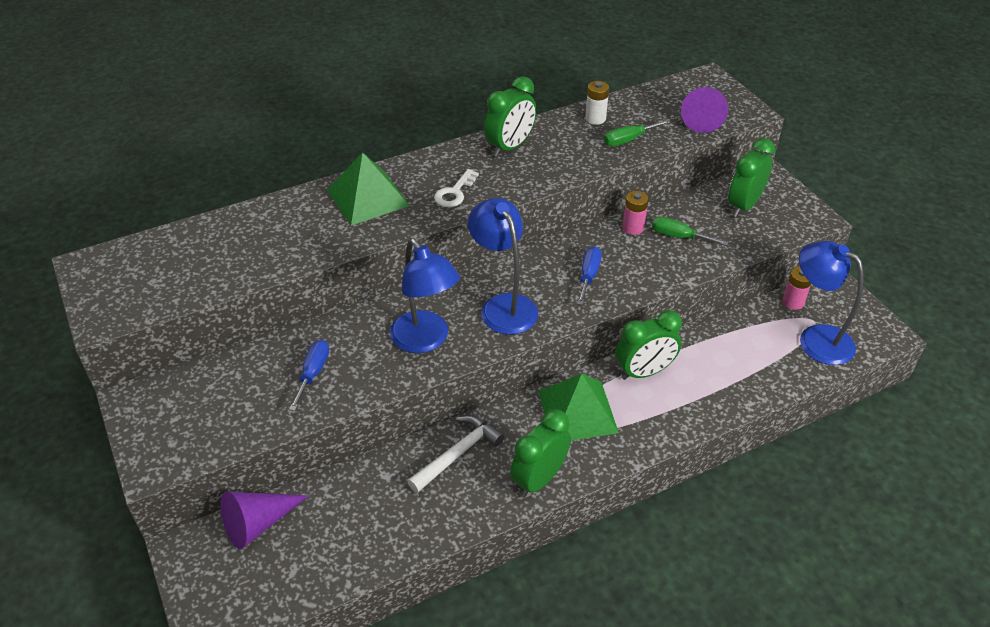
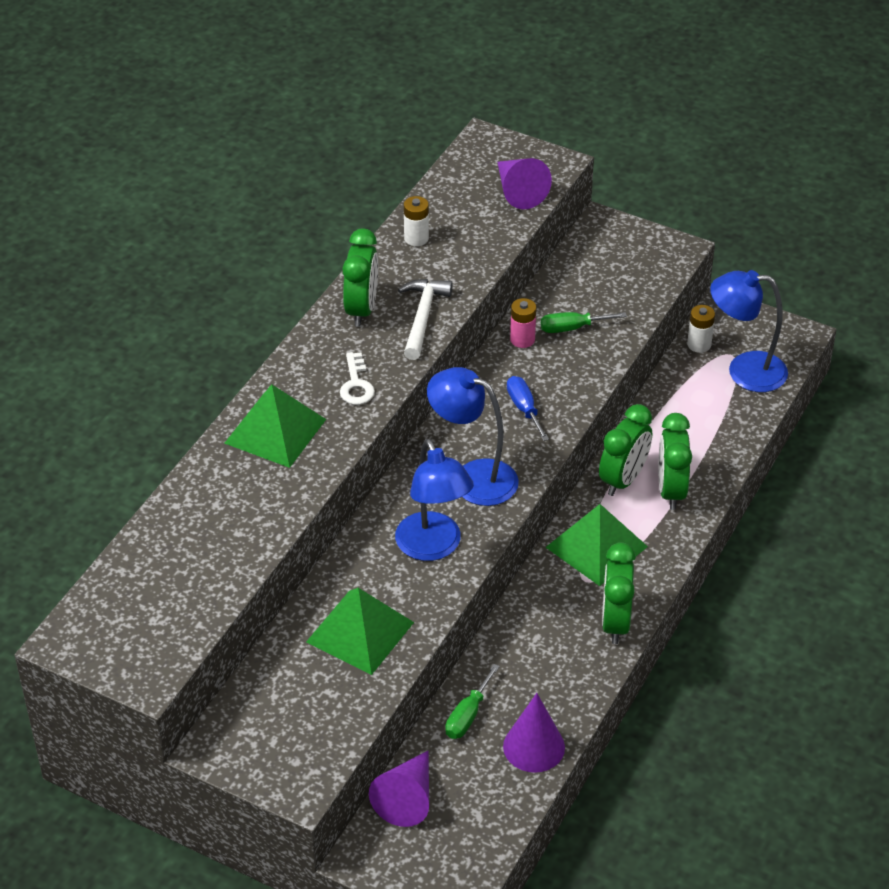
camera: 35 degrees left, 0 degrees up
(313, 373) = (360, 632): blue screwdriver -> green pyramid
(385, 541) = (534, 746): none -> purple cone
(425, 340) = (433, 547): blue lamp -> blue lamp turned 45 degrees clockwise
(457, 454) = (526, 641): white hammer -> white hammer (422, 317)
(628, 140) = (470, 248): green screwdriver -> green screwdriver (467, 715)
(743, 205) = (604, 266): green clock -> green clock (671, 490)
(793, 302) = (699, 344): pink battery -> white battery

